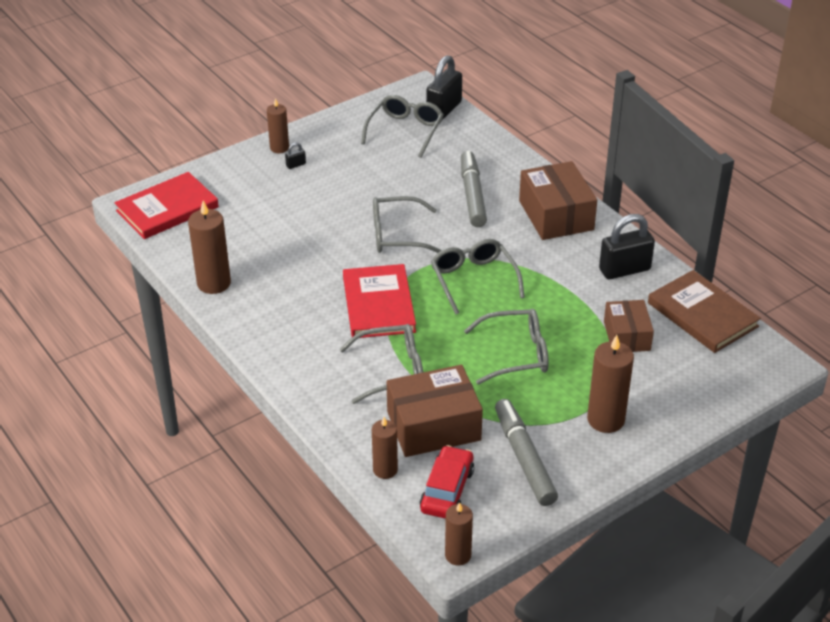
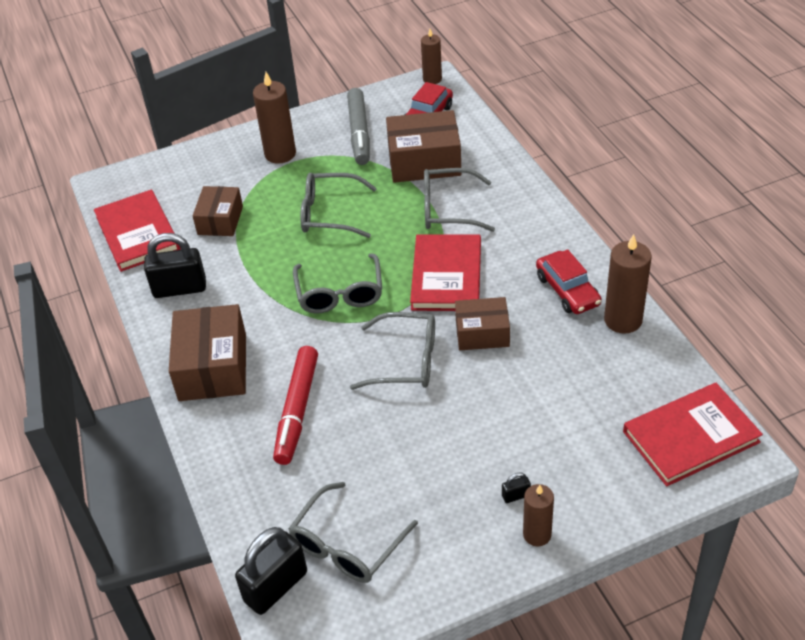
camera: 165 degrees left, 5 degrees up
(263, 303) = (567, 290): none -> red car
(336, 261) = (482, 333): none -> brown box
(385, 470) = (472, 134): brown candle -> none
(472, 195) = (297, 410): grey marker -> red marker
(702, 315) = (138, 233): brown book -> red book

